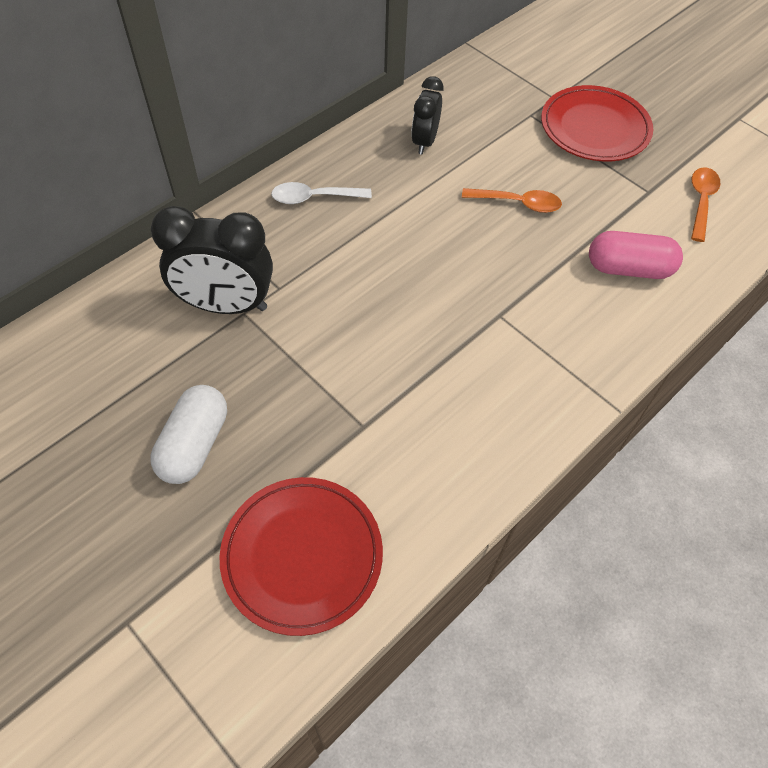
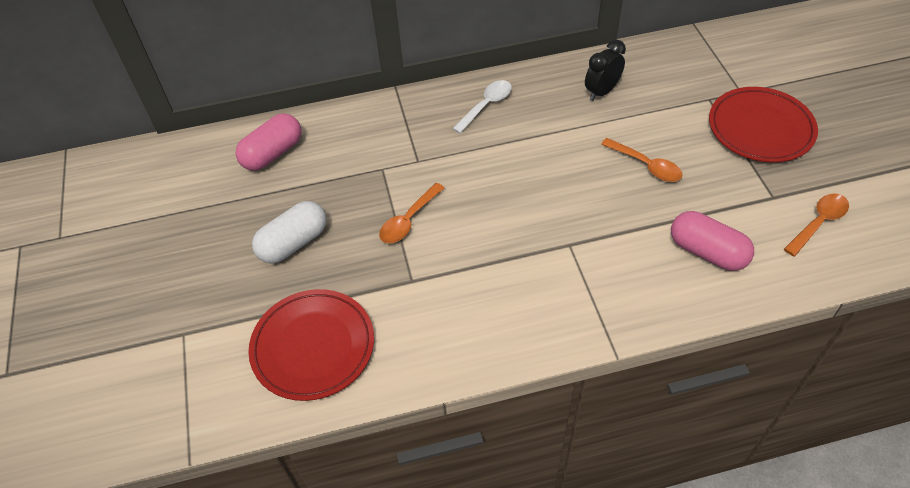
camera: 35 degrees right, 5 degrees down
(93, 347) = (273, 153): none -> pink capsule
(226, 305) = (374, 159): black clock -> none
(314, 198) = (486, 105): white spoon -> white spoon turned 105 degrees clockwise
(314, 360) = (408, 220): none -> orange spoon

